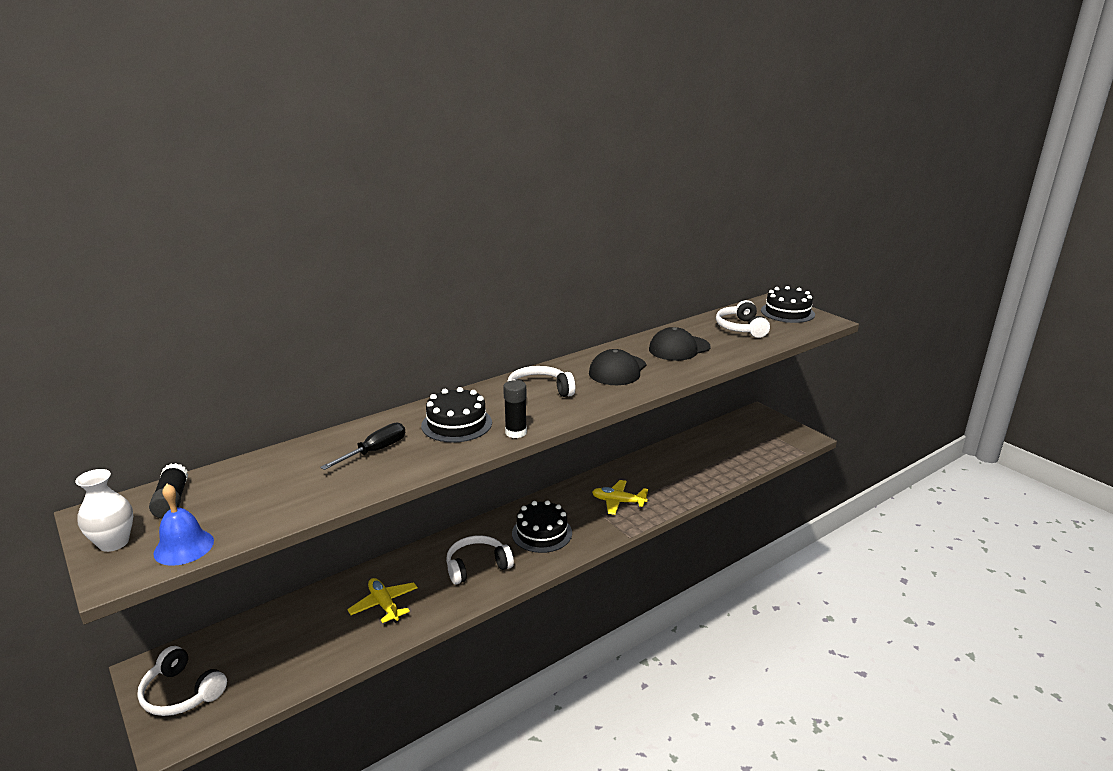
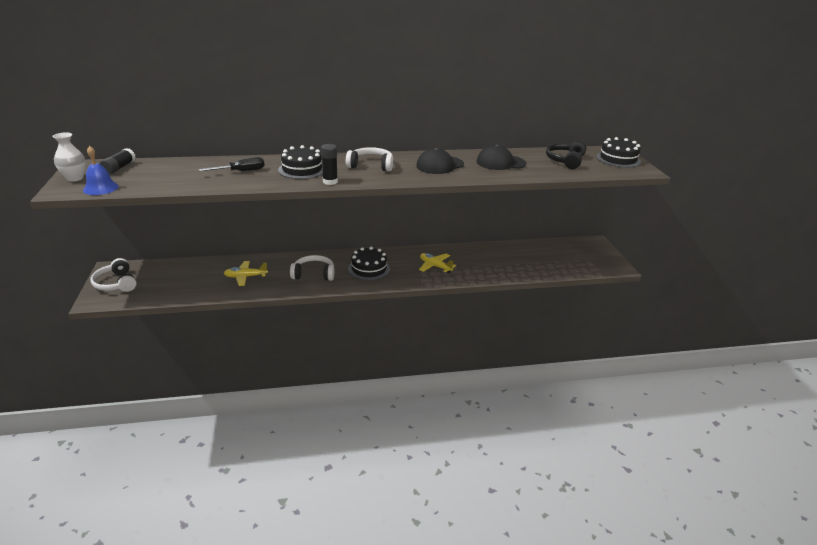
camera: 25 degrees right, 5 degrees up
(384, 605) = (245, 277): yellow plane -> yellow plane turned 90 degrees counterclockwise
(741, 328) = (565, 161): white headphones -> black headphones

